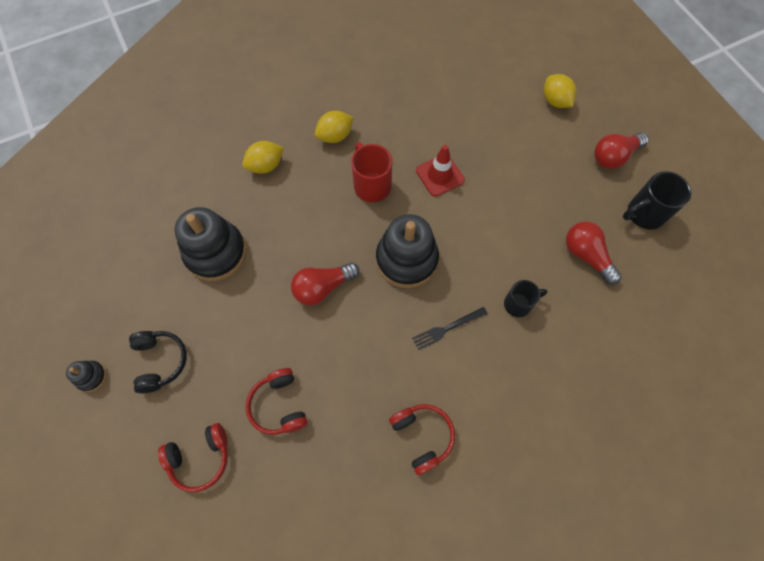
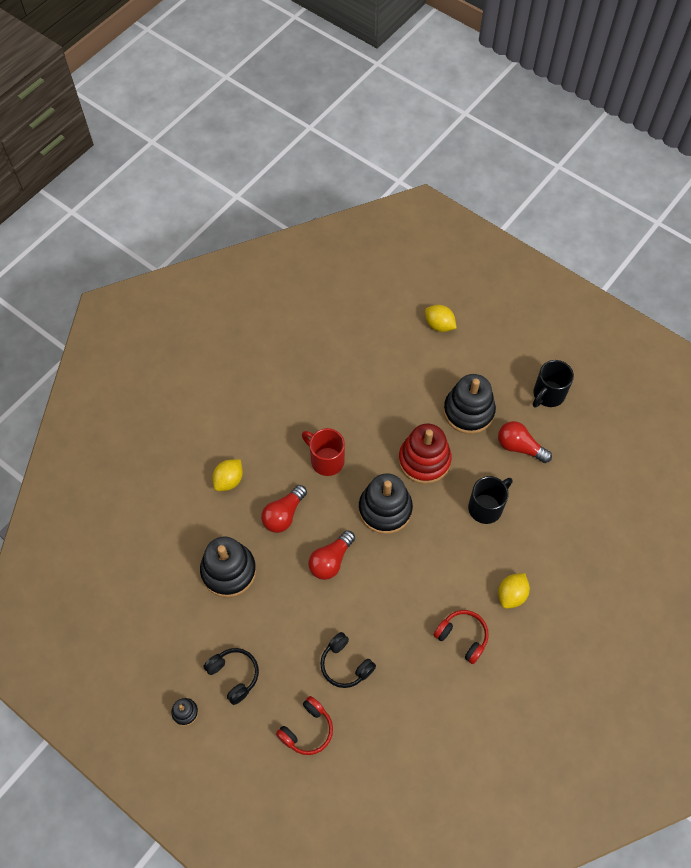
camera: 25 degrees left, 5 degrees down
(279, 405) = (345, 664): red headphones -> black headphones
(335, 136) = (273, 430): yellow lemon -> yellow lemon (511, 595)
(440, 175) = (377, 428): red traffic cone -> none
(447, 328) = (442, 550): black fork -> none
(473, 227) = (424, 460): none -> red stacking toy
(518, 304) = (486, 507): black mug -> black mug, size x1.50
(546, 197) = (468, 411): none -> black stacking toy
(614, 156) = (506, 355): red light bulb -> red light bulb (284, 515)

